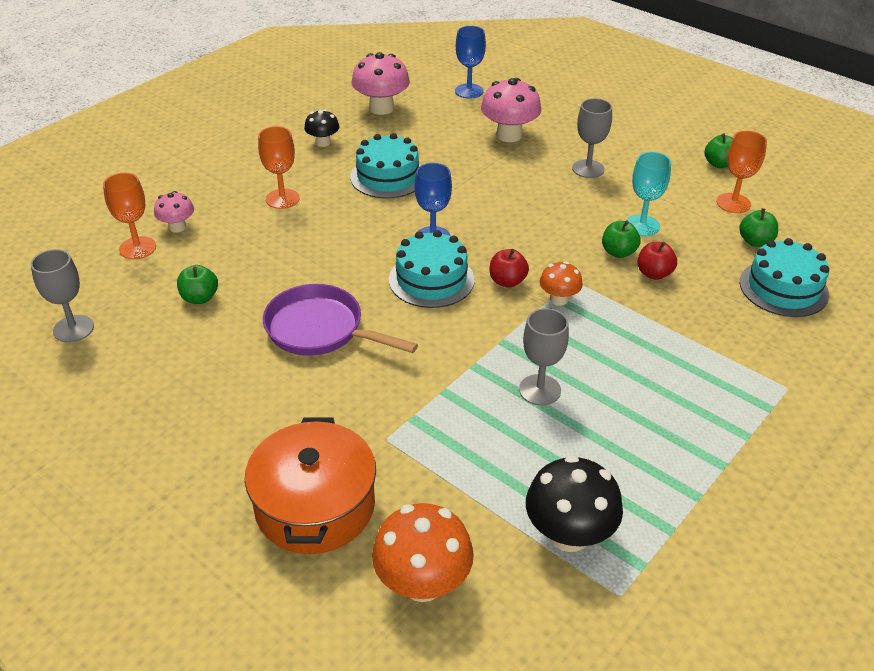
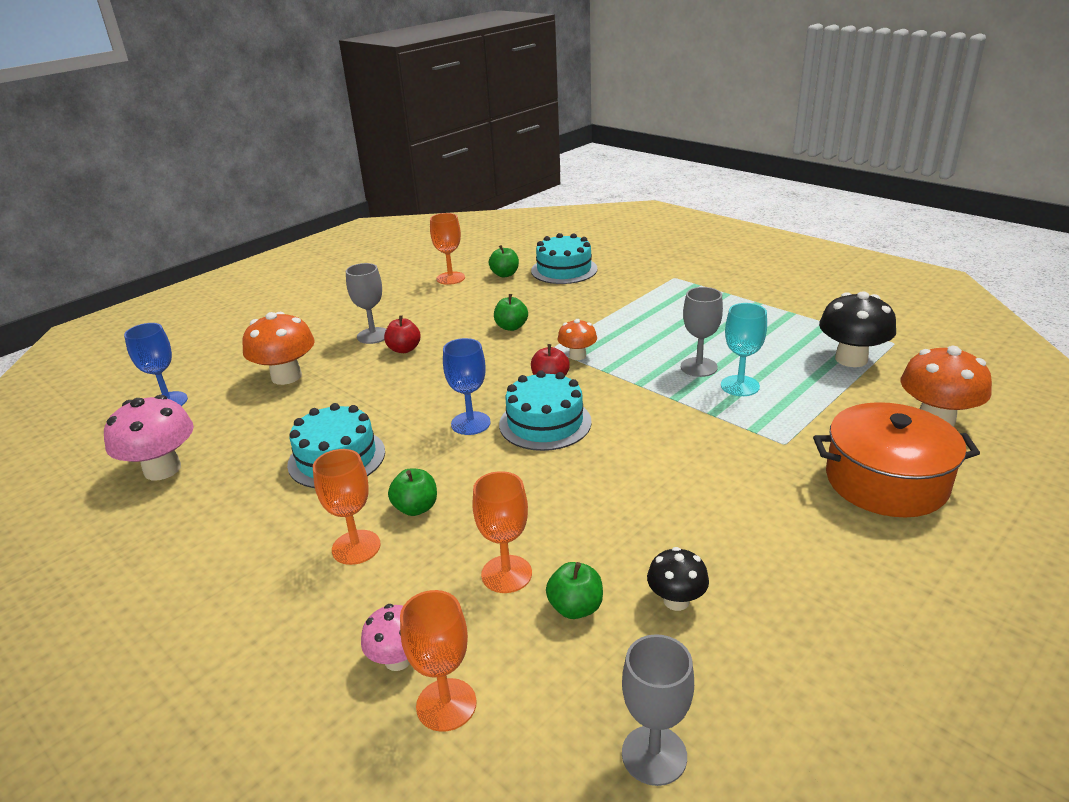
camera: 85 degrees left, 10 degrees down
(240, 266) = (506, 574): none -> orange goblet
(320, 330) = (632, 494): purple pan -> none
(323, 142) = (224, 518): black mushroom -> black mushroom (676, 600)
(509, 135) = (286, 376): pink mushroom -> orange mushroom
(642, 225) = (473, 315): turquoise goblet -> turquoise goblet (740, 386)
(654, 273) = (543, 314): red apple -> red apple (404, 349)
(719, 164) = (390, 279): green apple -> green apple (416, 508)

